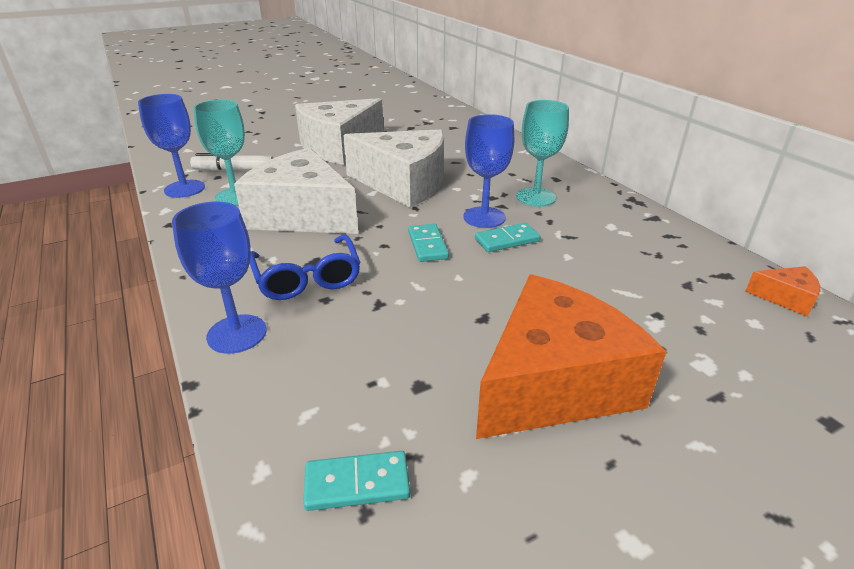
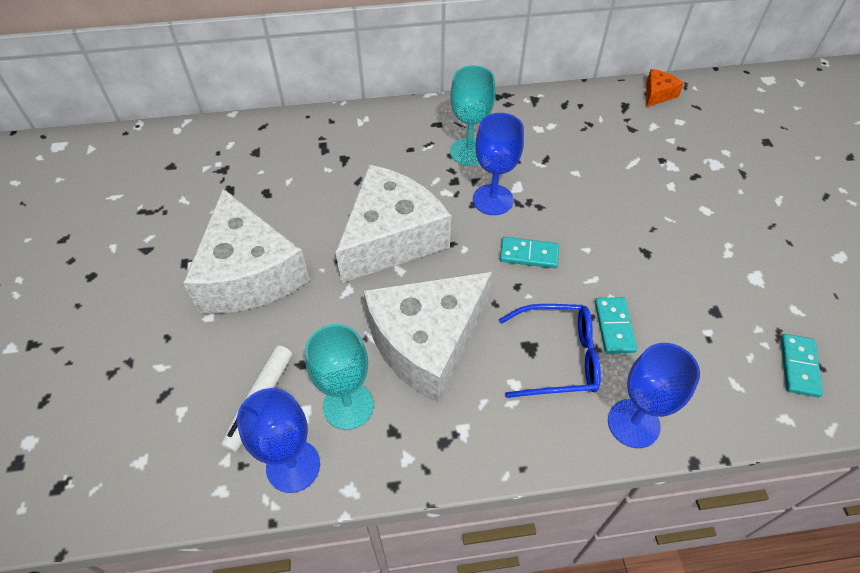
camera: 70 degrees left, 20 degrees up
(507, 240) = (539, 199): turquoise domino -> turquoise domino (614, 326)
(553, 382) = (722, 240): orange cheese -> none

